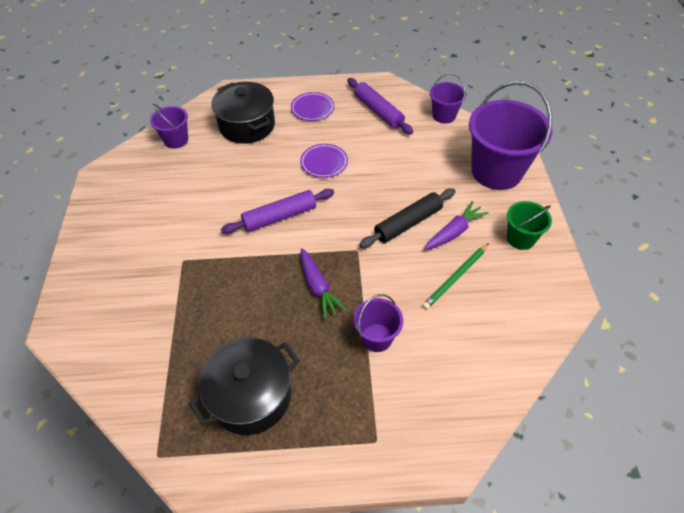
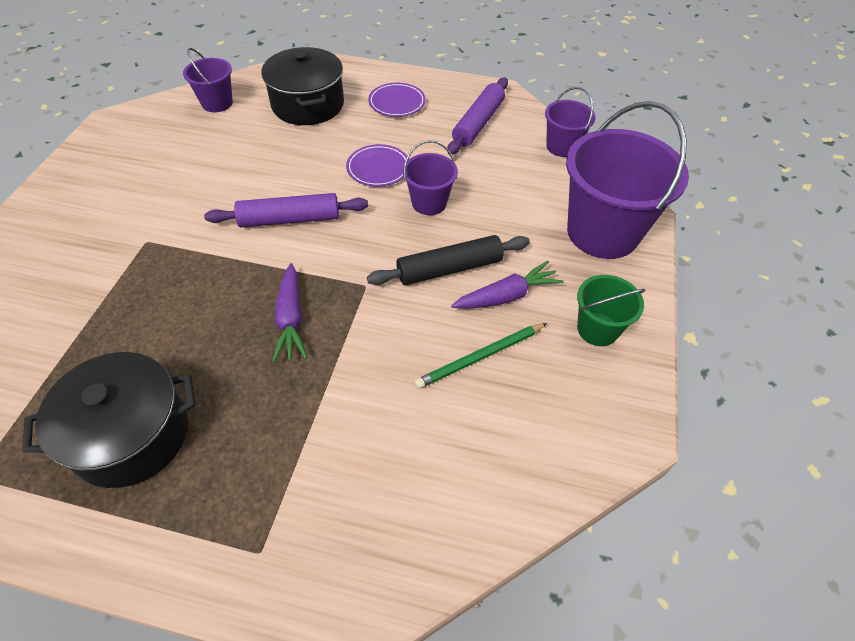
camera: 15 degrees right, 0 degrees up
(376, 337) = (333, 407): purple bucket -> purple bucket (429, 203)
(378, 111) = (478, 123): purple rolling pin -> purple rolling pin turned 45 degrees clockwise

